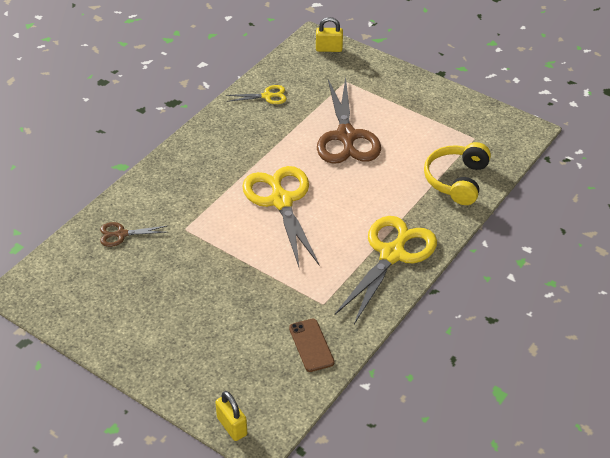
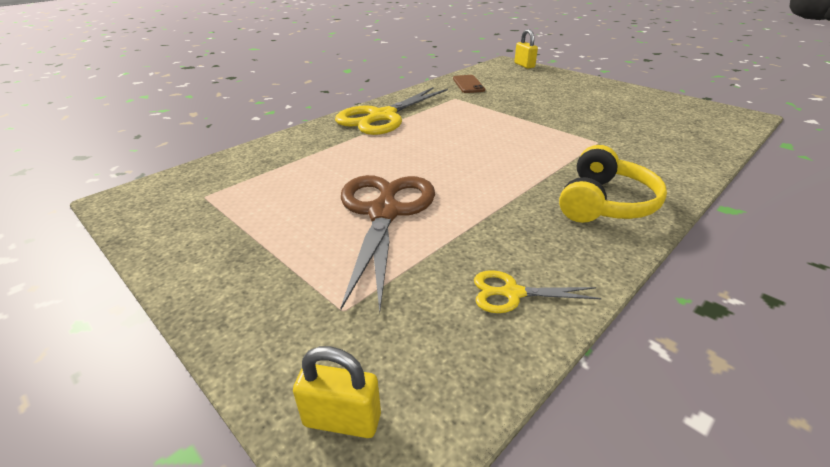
camera: 170 degrees left, 10 degrees down
(121, 234) = (670, 142): brown scissors -> none
(281, 201) = (488, 155): yellow scissors -> none
(456, 180) = (272, 159): yellow headphones -> yellow headphones (605, 203)

